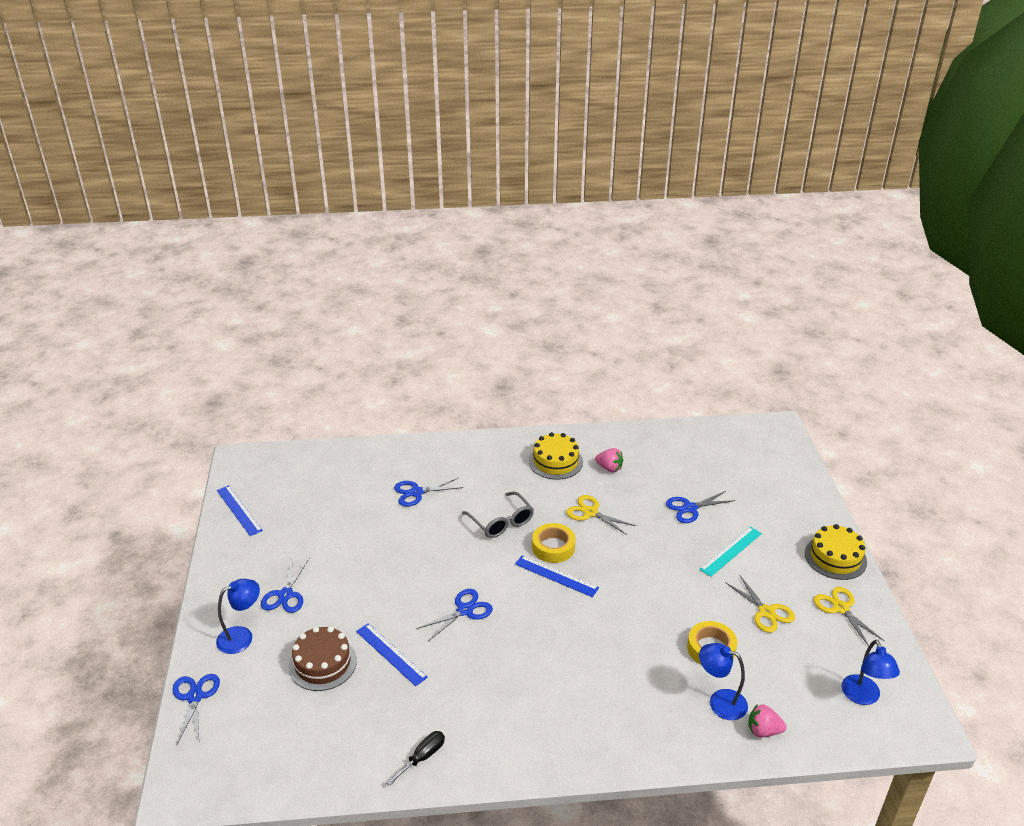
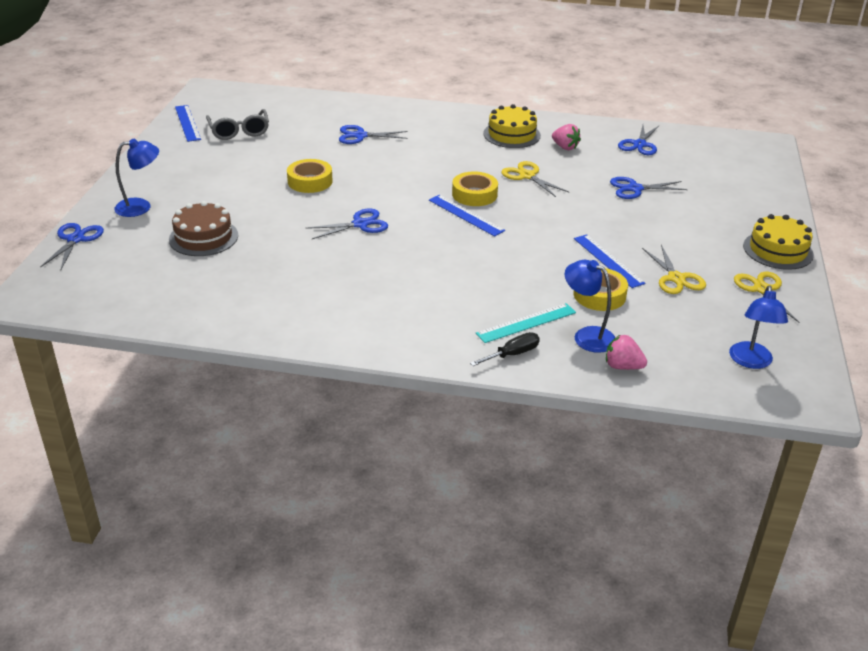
camera: 15 degrees right, 0 degrees up
(285, 595) = (196, 186): blue scissors -> blue scissors (639, 144)
(391, 654) = (271, 242): blue ruler -> blue ruler (608, 260)
(394, 564) = (310, 181): none -> yellow tape
(423, 757) = (260, 319): black screwdriver -> black screwdriver (512, 354)
(501, 522) = (432, 169): grey glasses -> grey glasses (239, 131)
(731, 551) = (662, 227): turquoise ruler -> turquoise ruler (526, 323)

